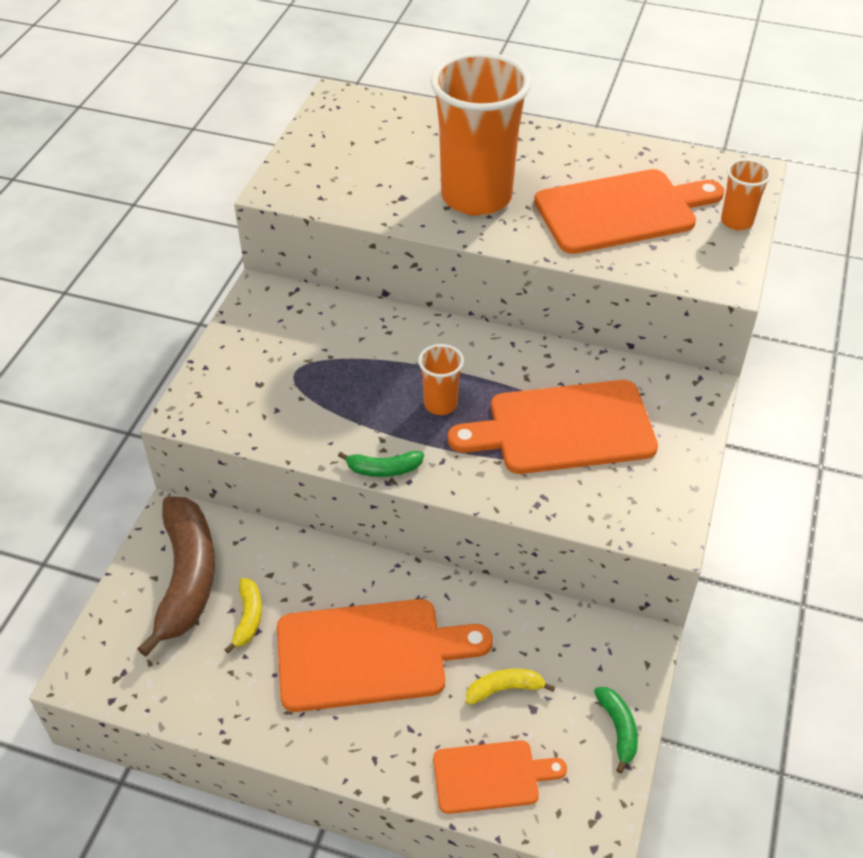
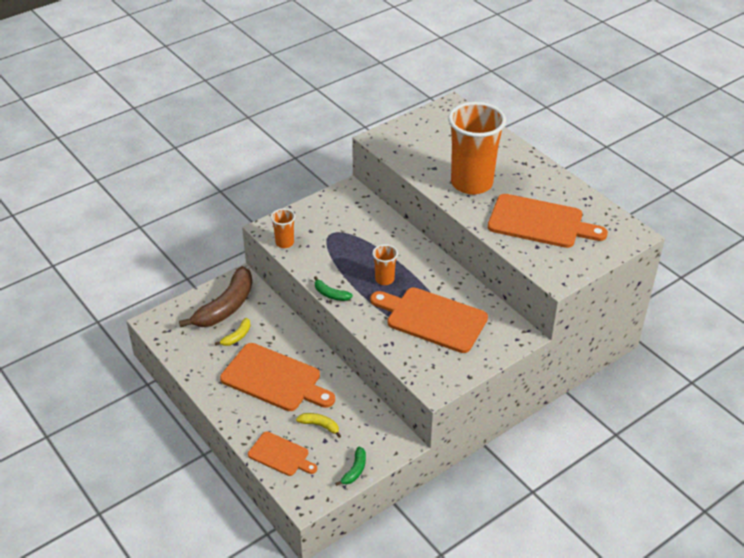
camera: 35 degrees right, 5 degrees down
(736, 221) = (597, 255): orange cup -> orange cup (284, 243)

